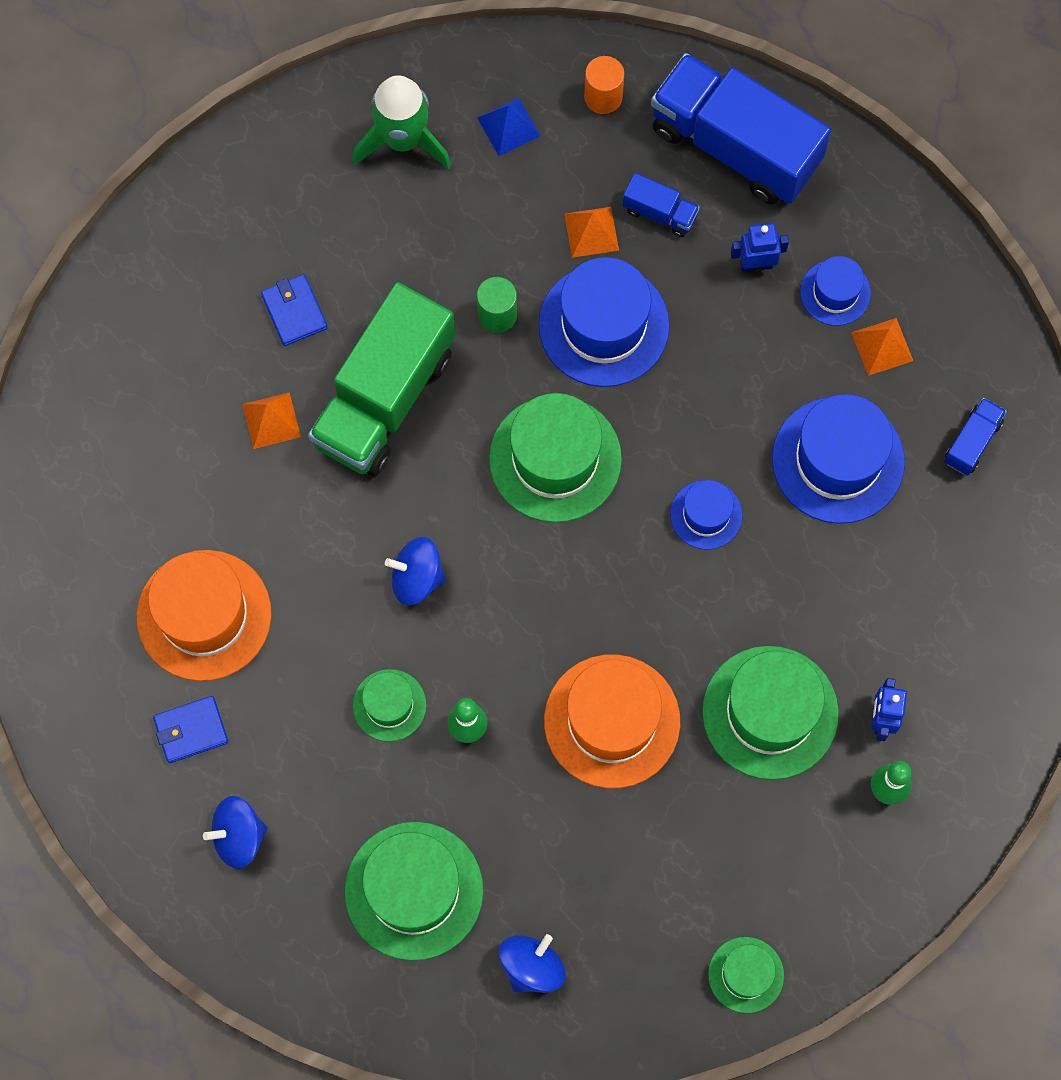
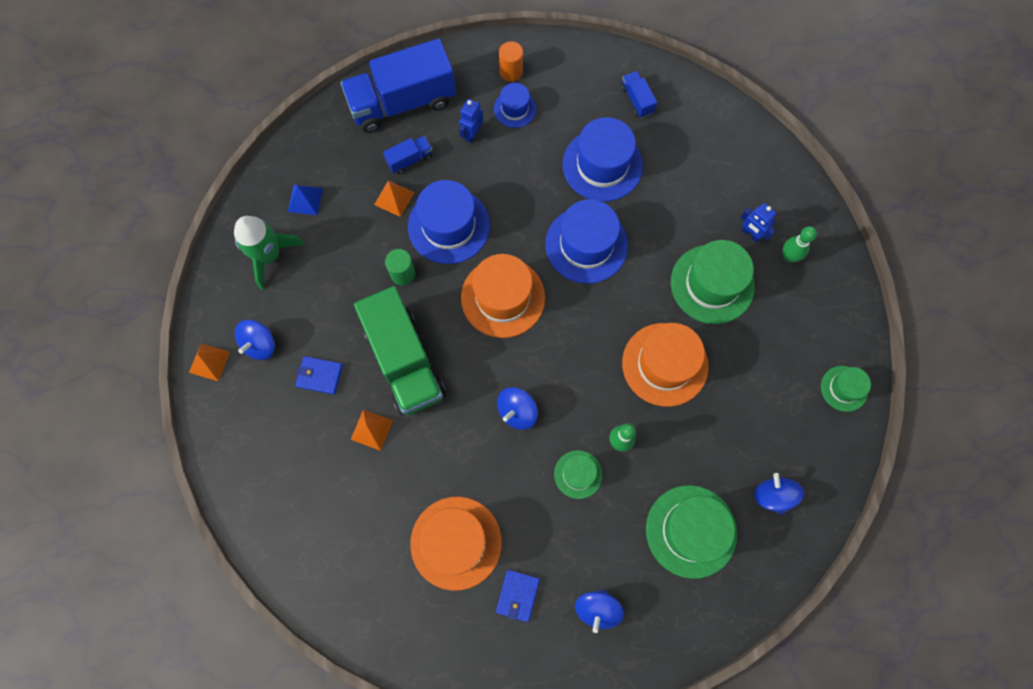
camera: 55 degrees left, 0 degrees up
(283, 214) = (260, 344): none -> blue spinning top
(555, 459) = (503, 297): green hat -> orange hat
(603, 97) = (326, 144): orange cylinder -> orange cylinder (511, 71)
(706, 515) = (586, 245): blue hat -> blue hat, size x1.85
(882, 346) = (558, 107): orange pyramid -> orange pyramid (209, 362)

